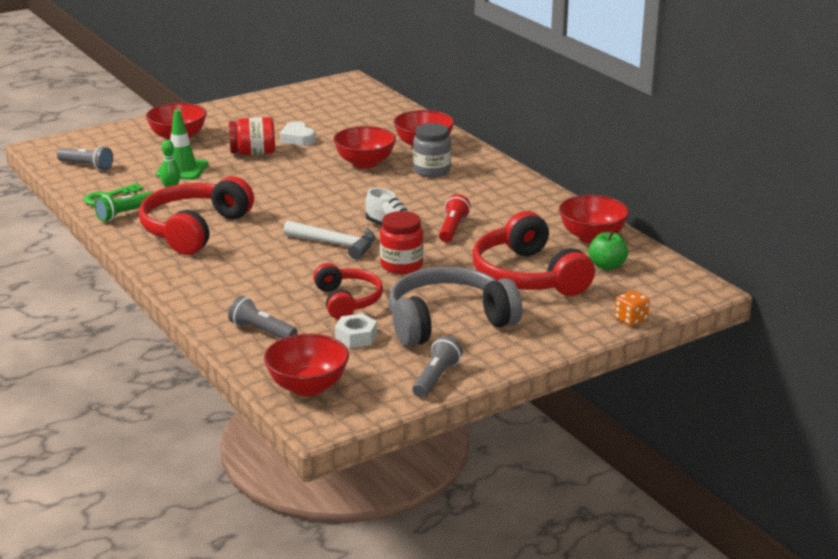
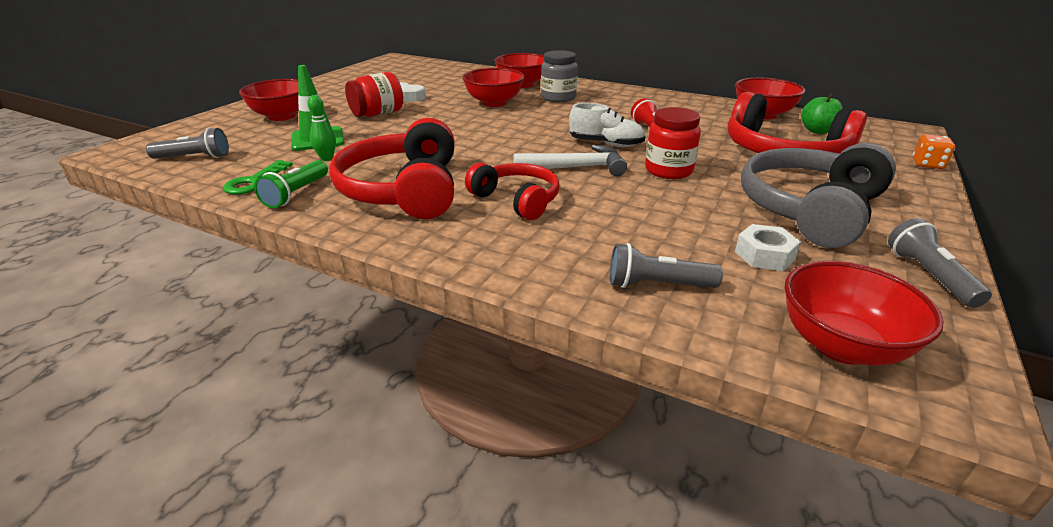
camera: 30 degrees left, 5 degrees up
(347, 301) = (683, 218): red headphones -> red headphones (516, 200)

